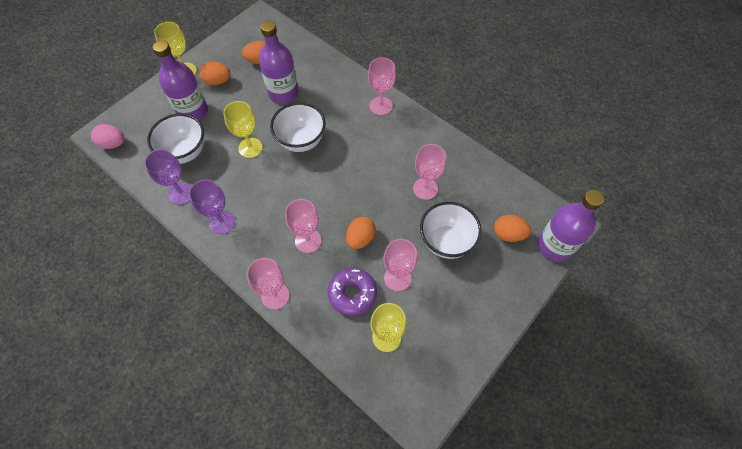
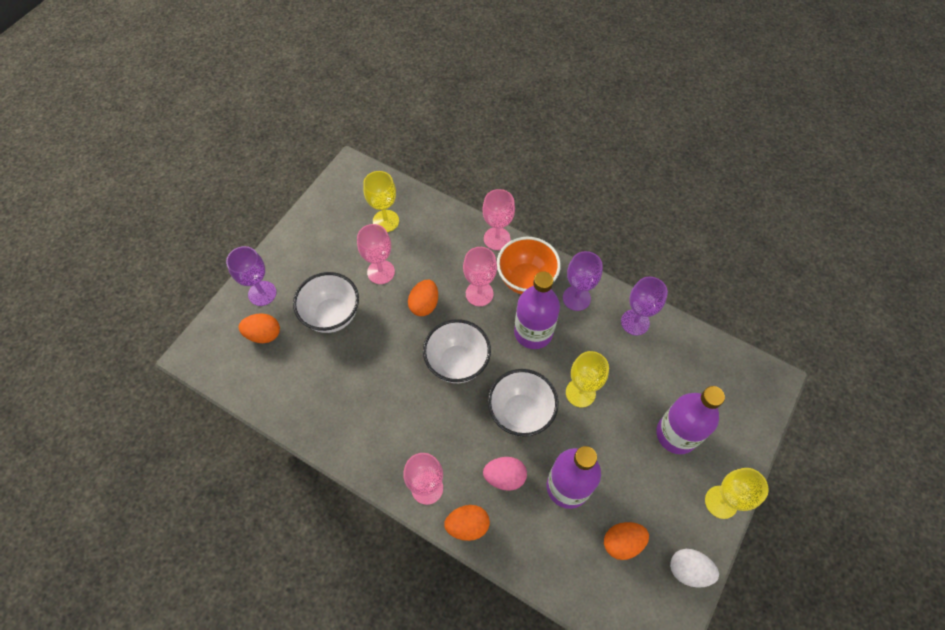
camera: 170 degrees right, 0 degrees up
(113, 144) = (748, 370): pink egg -> pink egg (504, 477)
(185, 152) = (656, 373): white bowl -> white bowl (457, 363)
(218, 81) = (666, 491): orange egg -> orange egg (467, 525)
(225, 43) = (688, 570): none -> white egg
(261, 247) = (526, 280): none -> orange bowl
(352, 294) = (423, 251): purple donut -> none
(425, 189) = (358, 373): pink goblet -> none
(514, 274) = (262, 293): none -> purple goblet
(554, 246) = (214, 329): purple bottle -> purple bottle (533, 332)

